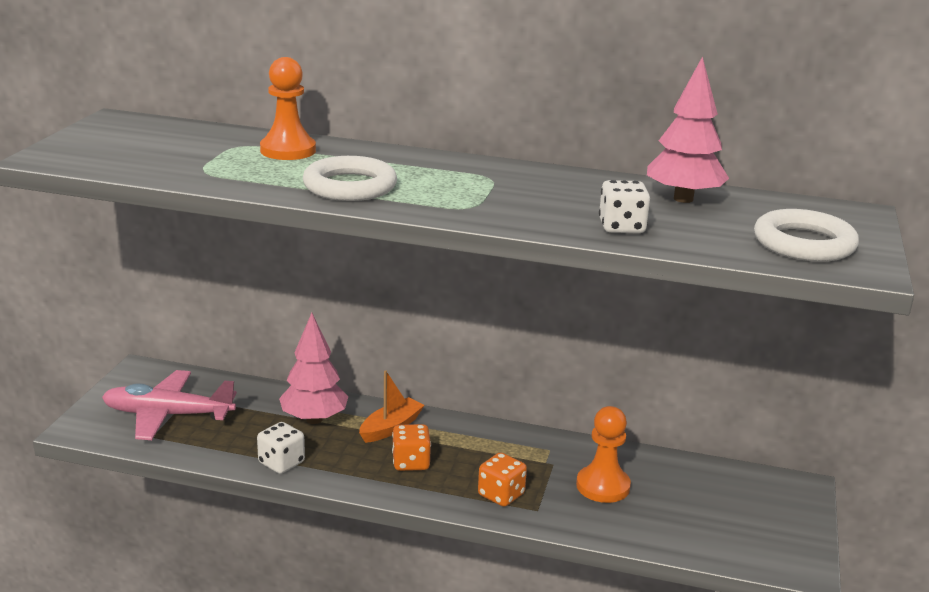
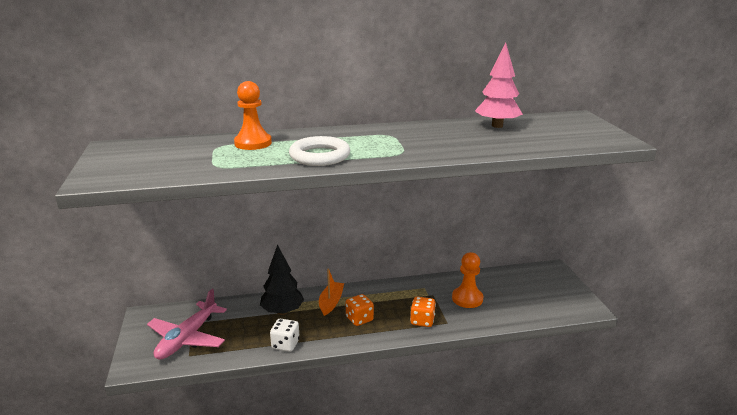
camera: 25 degrees left, 0 degrees up
(167, 415) = (187, 338): pink plane -> pink plane turned 45 degrees counterclockwise
(314, 419) = (282, 311): pink tree -> black tree
(621, 227) = (491, 146): white dice -> none
(804, 243) = (580, 135): white ring -> none

